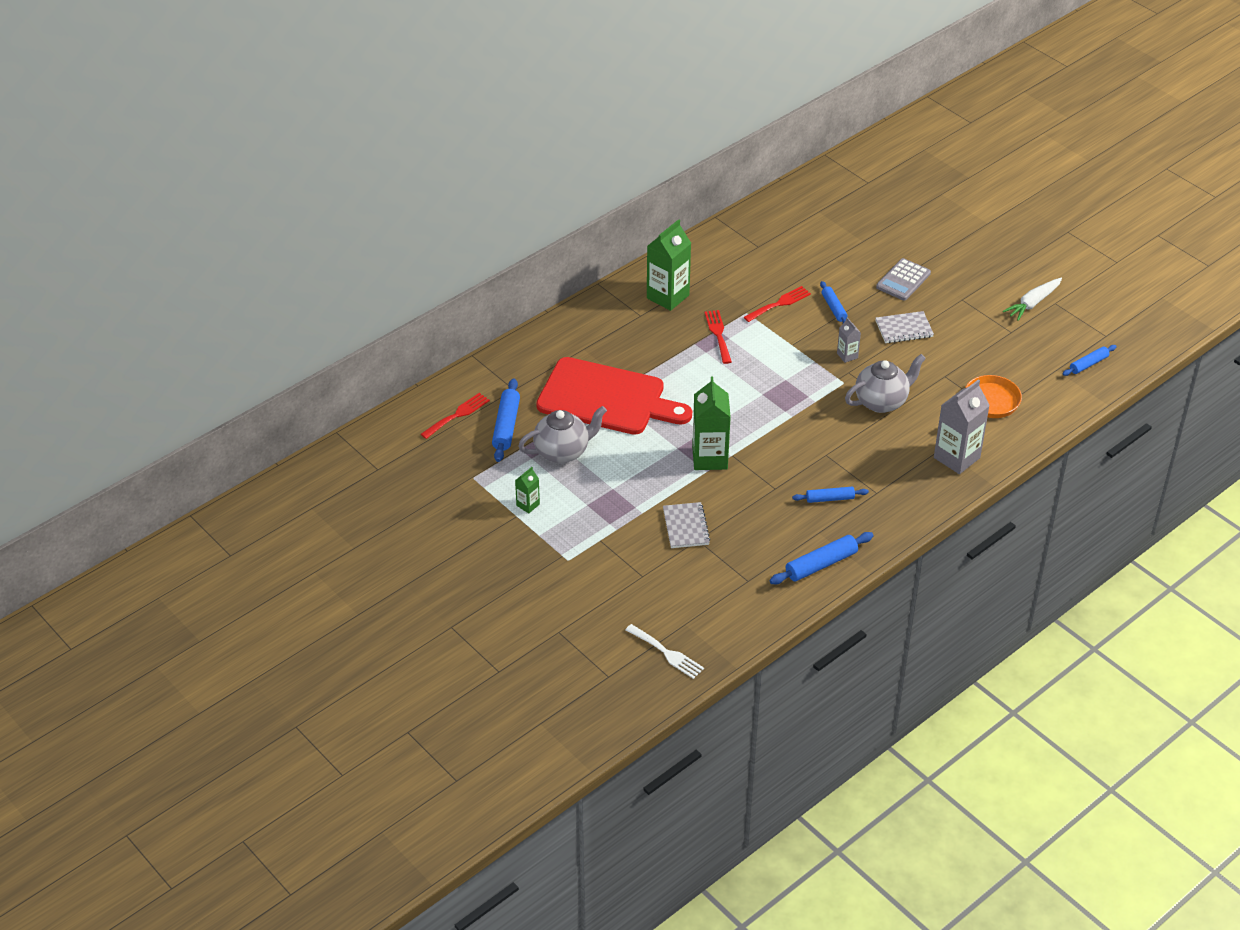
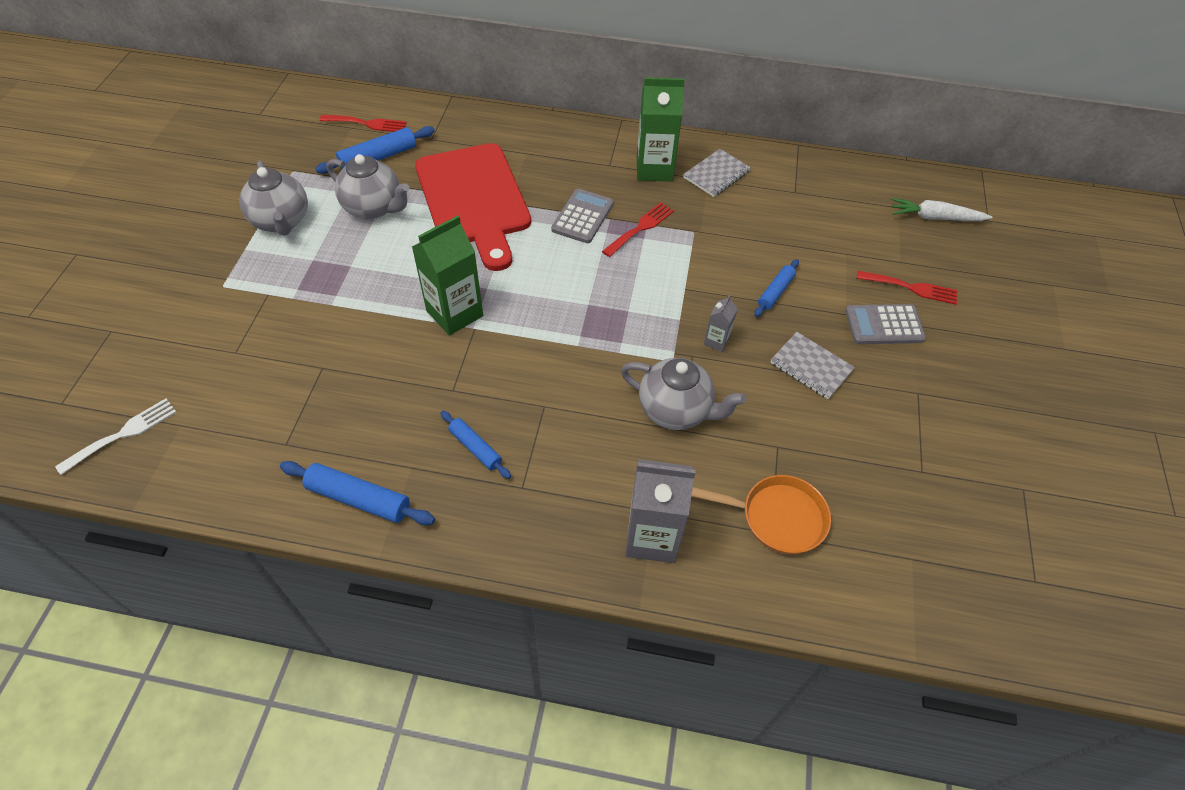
camera: 50 degrees right, 10 degrees up
(528, 505) = (281, 221): green carton -> grey teapot
(667, 653) = (123, 434): white fork -> white fork turned 135 degrees counterclockwise
(679, 355) = (582, 217): none -> grey calculator
(686, 527) = (335, 348): grey notebook -> grey notebook (716, 174)
(779, 303) = (734, 248): red fork -> red fork (911, 288)
(1033, 303) = (994, 466): white carrot -> white carrot (935, 217)
(1088, 364) = (962, 591): blue rolling pin -> none

